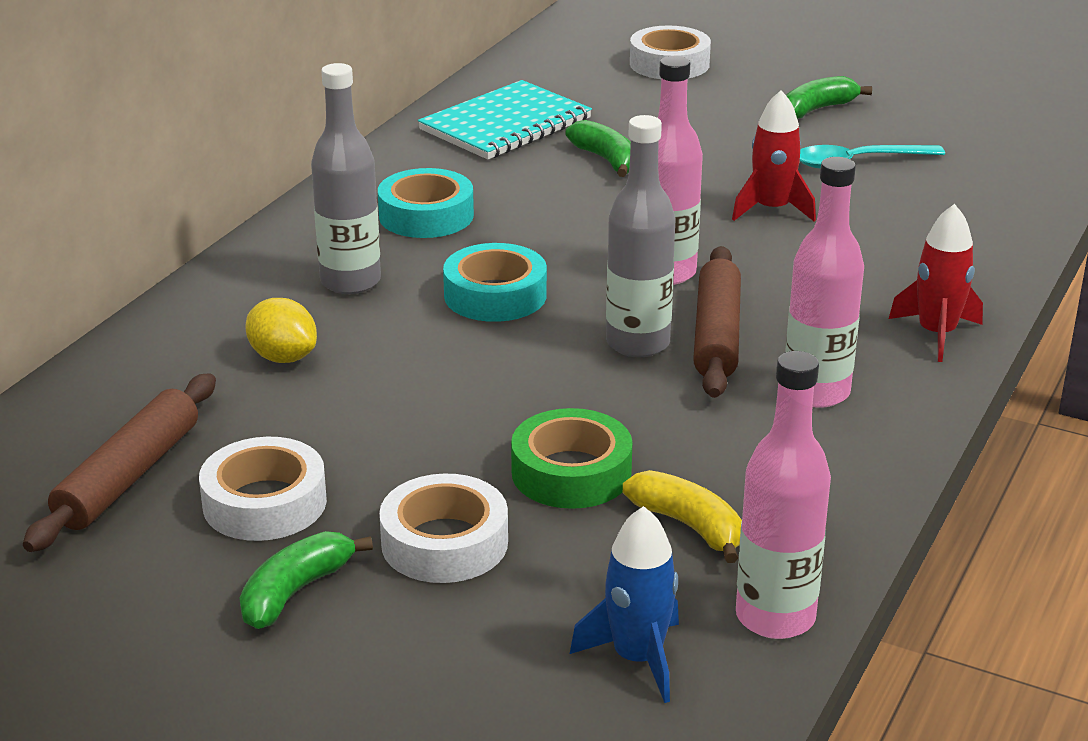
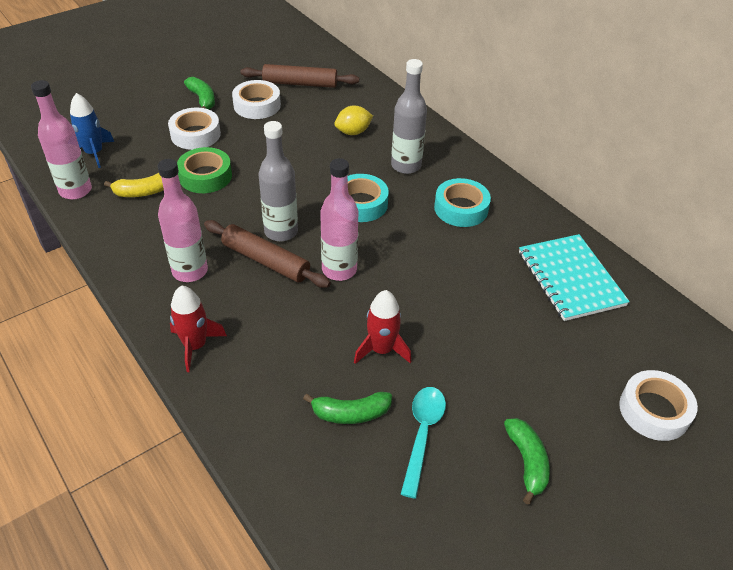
camera: 115 degrees right, 15 degrees up
(128, 476) = (300, 83): brown rolling pin -> brown rolling pin turned 45 degrees counterclockwise
(606, 160) = (494, 303): green banana -> green banana (350, 413)

